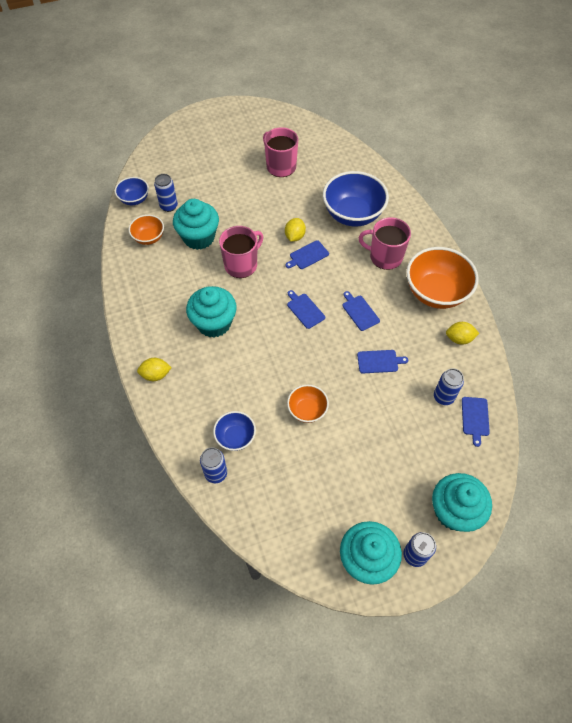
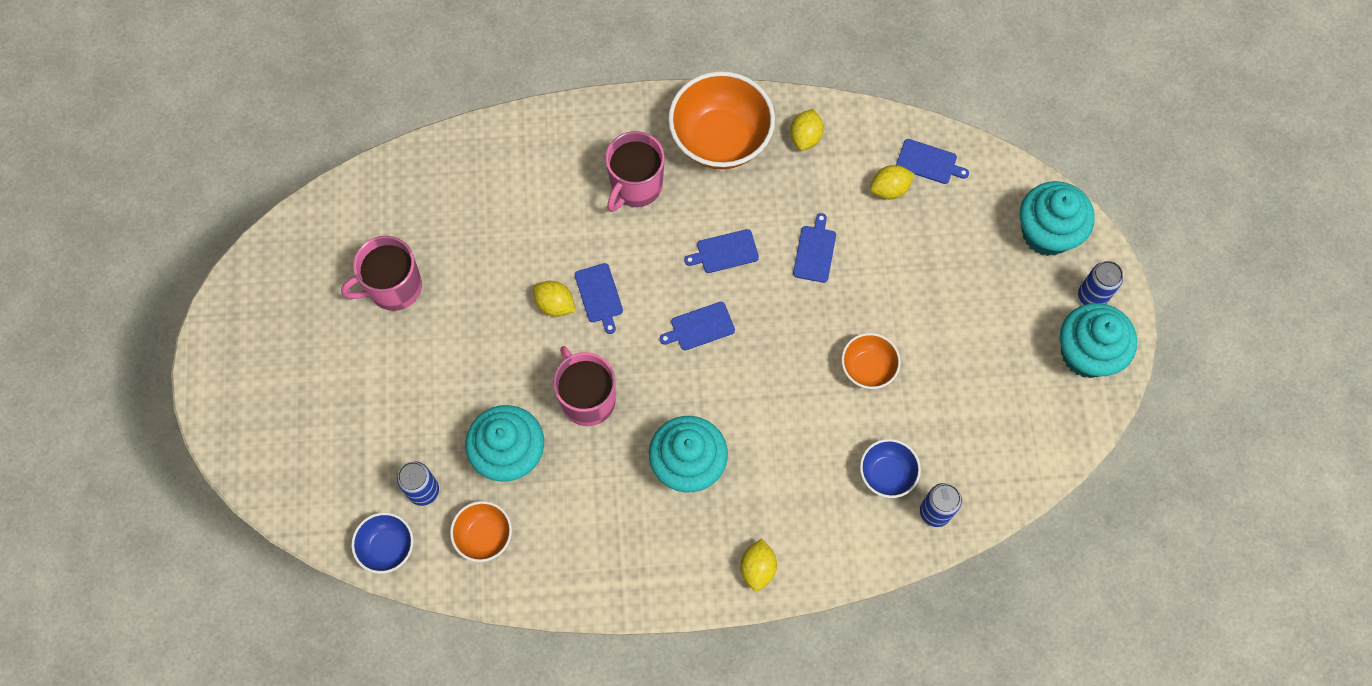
camera: 75 degrees left, 10 degrees up
(353, 214) = (538, 206): blue bowl -> none
(443, 397) = (889, 189): blue can -> yellow lemon

